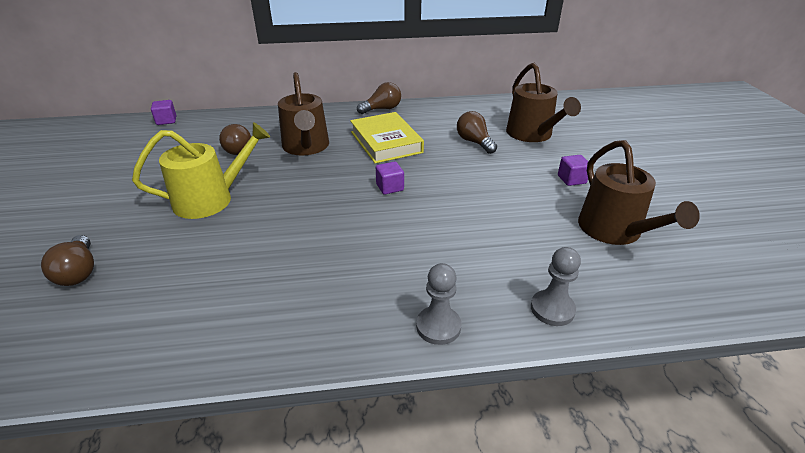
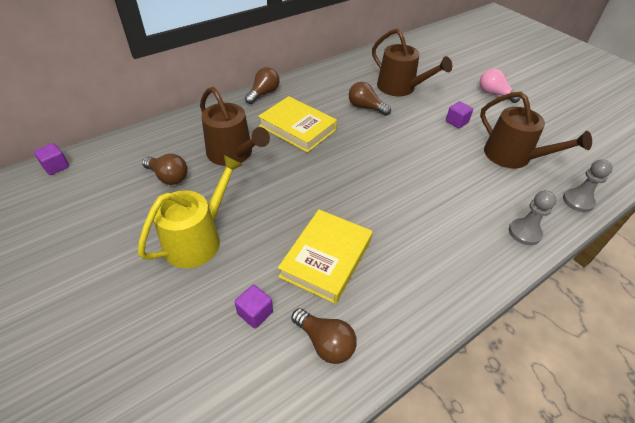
camera: 30 degrees left, 10 degrees up
(78, 272) = (145, 364): brown light bulb -> brown light bulb (325, 342)
(301, 252) = (326, 258): none -> yellow book
(390, 187) = (339, 172): purple cube -> purple cube (255, 313)
(438, 326) = (472, 277): grey pawn -> grey pawn (578, 201)
(651, 165) = (494, 94): none -> pink light bulb

